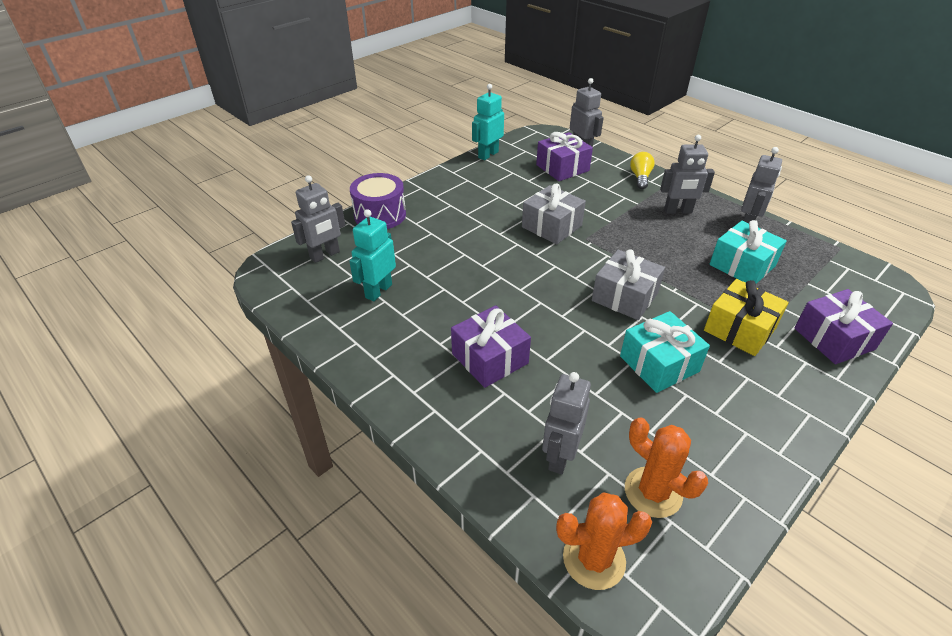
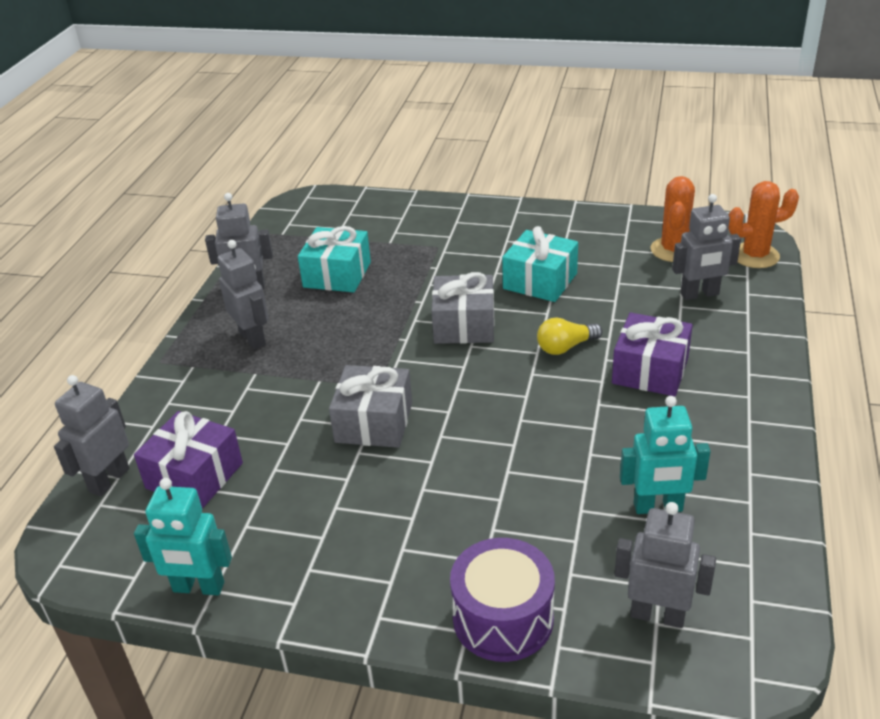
camera: 120 degrees left, 5 degrees down
(594, 559) = (755, 256): orange cactus -> orange cactus turned 60 degrees counterclockwise
(640, 177) = (179, 391): yellow light bulb -> yellow light bulb (565, 347)
(739, 329) = (446, 256): yellow gift -> none
(834, 339) = (411, 215): purple gift -> none

